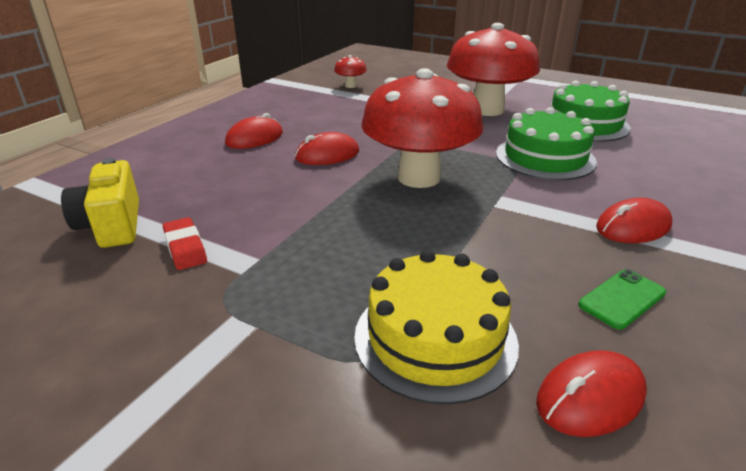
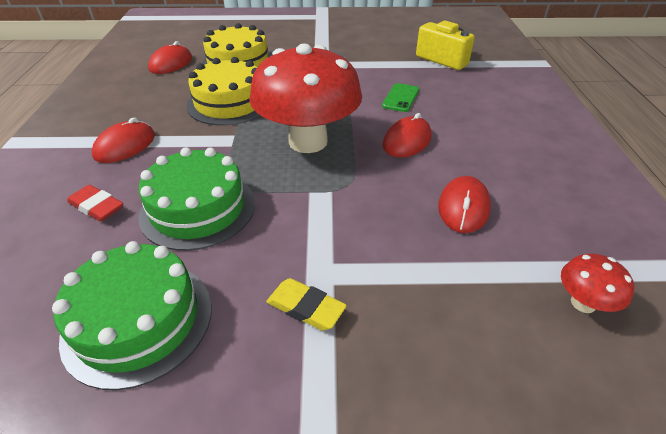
camera: 150 degrees right, 10 degrees up
(185, 248) = (389, 61): red eraser -> red eraser (97, 207)
(254, 138) = (495, 139): red mouse -> red mouse (463, 207)
(486, 248) = (229, 103): none -> yellow cake
(487, 110) = (305, 308): red mushroom -> yellow eraser
(622, 299) = (148, 98): green phone -> green phone (400, 98)

